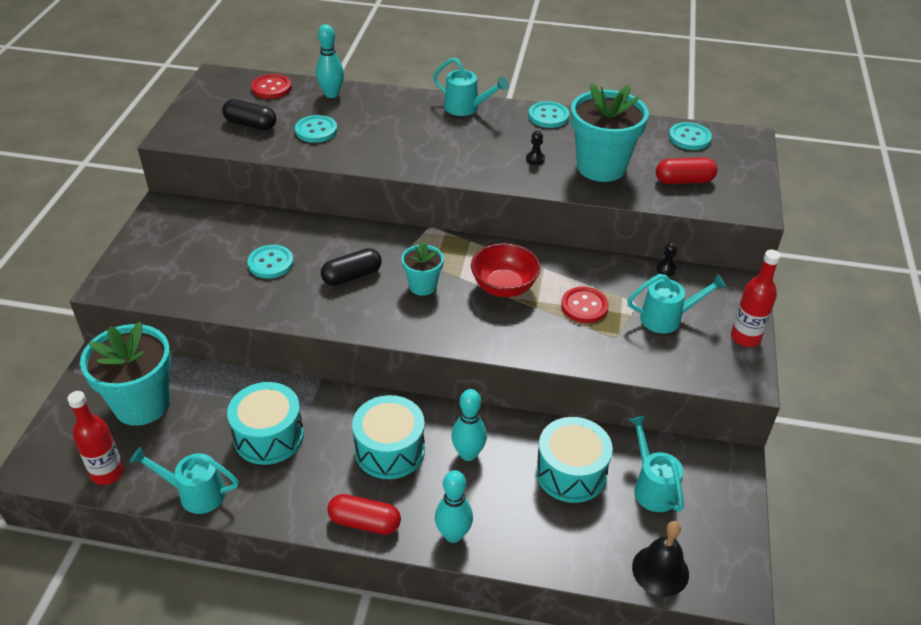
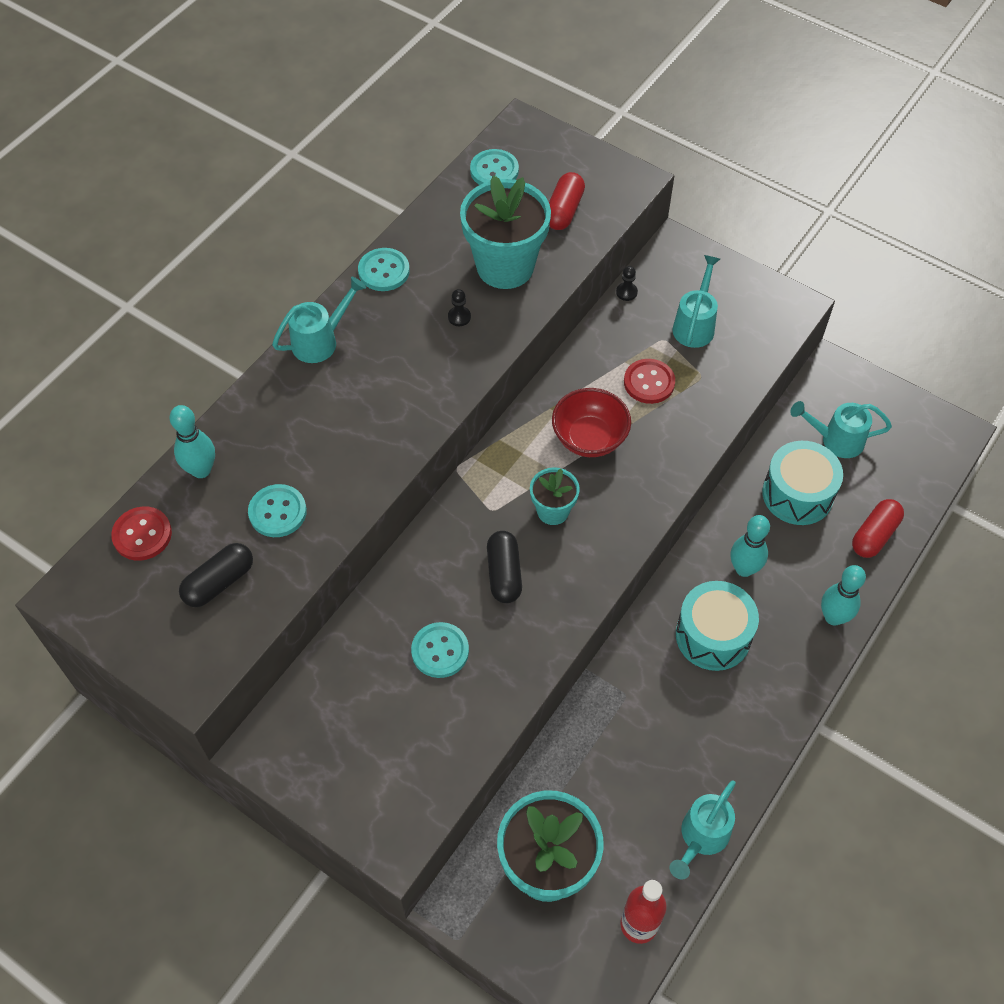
camera: 65 degrees left, 15 degrees up
(269, 436) = (650, 744): turquoise drum -> none
(364, 522) = (794, 687): red capsule -> red capsule (874, 535)
(660, 570) = (922, 475): black bell -> none
(745, 337) = (745, 280): red bottle -> none

